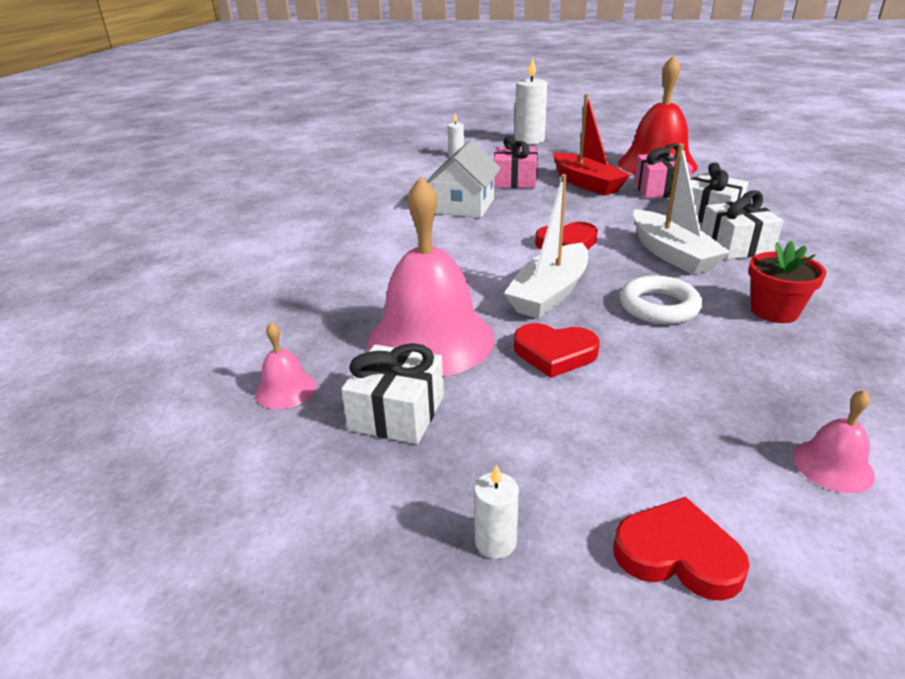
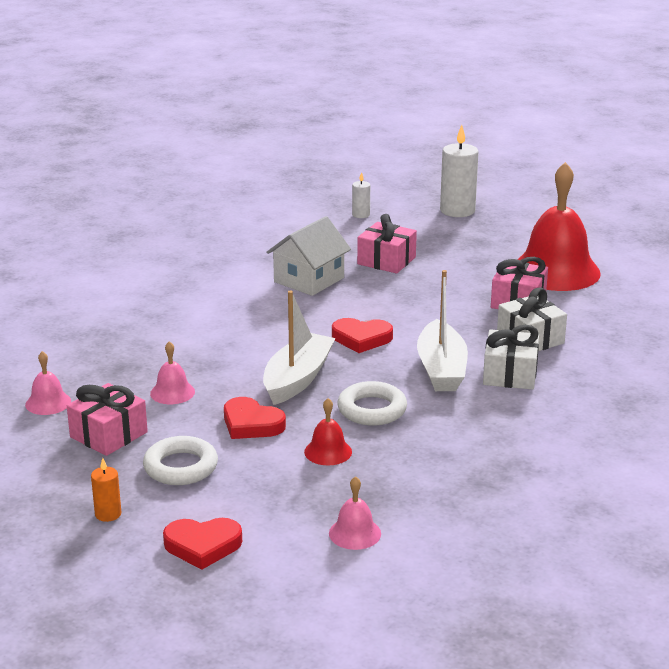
camera: 20 degrees right, 5 degrees down
(397, 412) = (109, 435): white gift -> pink gift
(430, 339) = (172, 392): pink bell -> pink bell, size x0.43
(495, 542) = (108, 514): white candle -> orange candle
(527, 433) = (181, 467): none -> white ring
(550, 293) = (297, 379): white boat -> white boat turned 150 degrees clockwise
(586, 183) = (453, 278): red boat -> none
(672, 364) = (328, 451): none -> red bell
(677, 554) = (202, 546): red heart -> red heart turned 135 degrees clockwise
(774, 311) = (460, 435): red flower pot -> none

